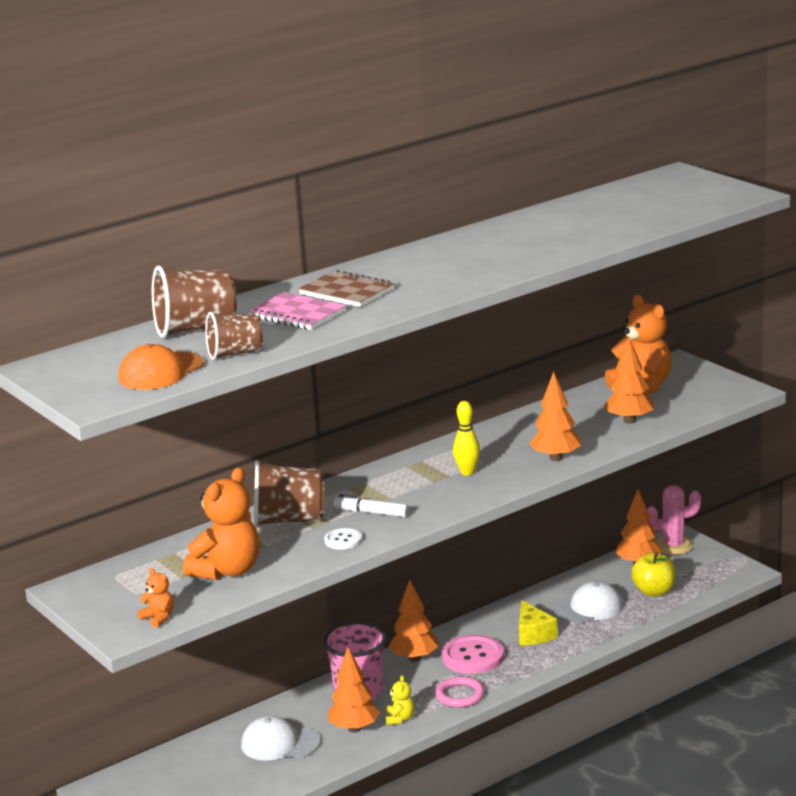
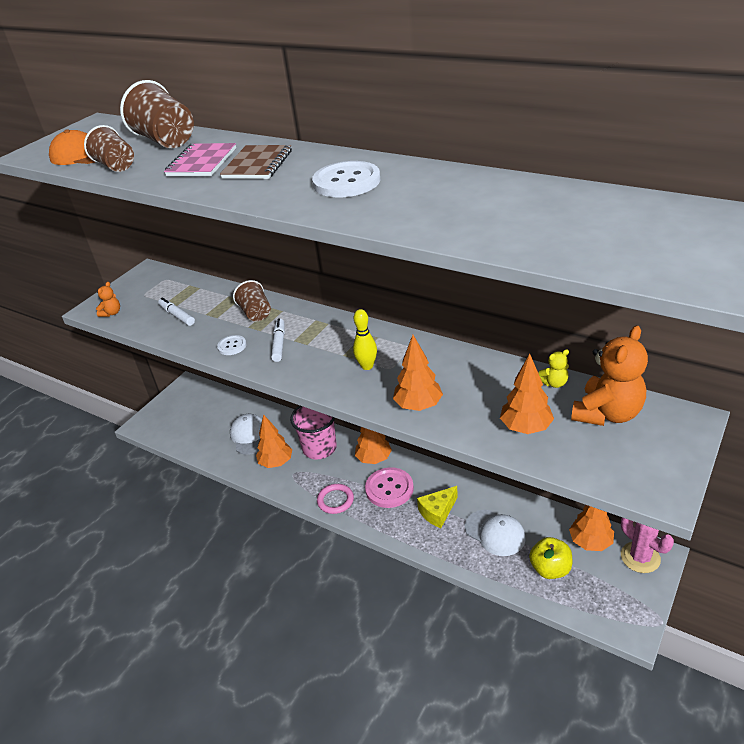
camera: 70 degrees right, 15 degrees up
(227, 571) = (177, 315): orange teddy bear -> white marker
(289, 520) = (256, 313): brown cup -> brown cup, size x0.65
(400, 719) = (295, 480): yellow teddy bear -> yellow teddy bear (554, 383)
(448, 263) = (346, 182): none -> white button

